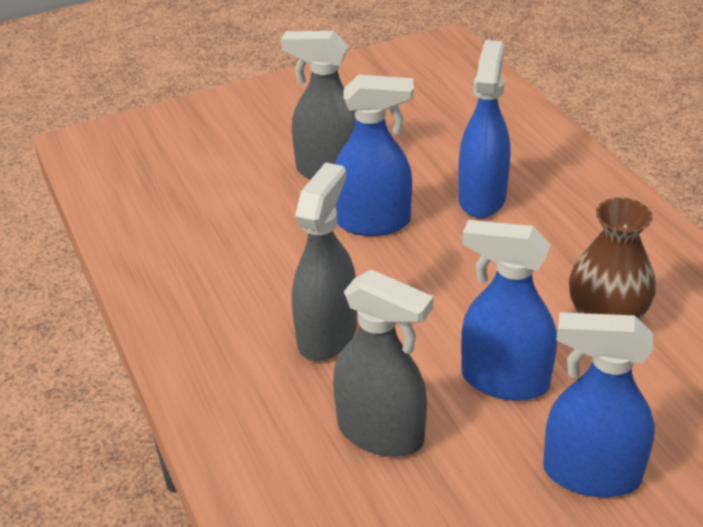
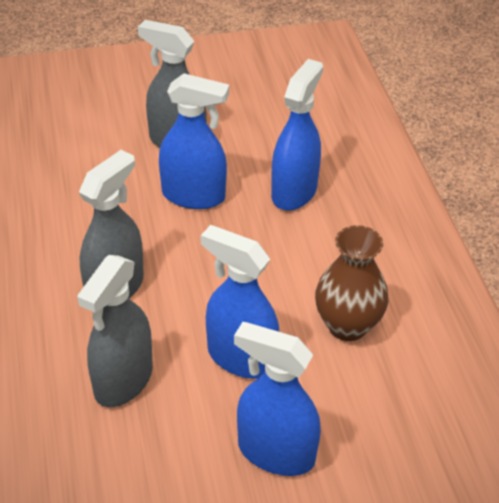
camera: 10 degrees right, 5 degrees up
(381, 433) = (123, 380): grey spray bottle -> grey spray bottle turned 75 degrees clockwise

